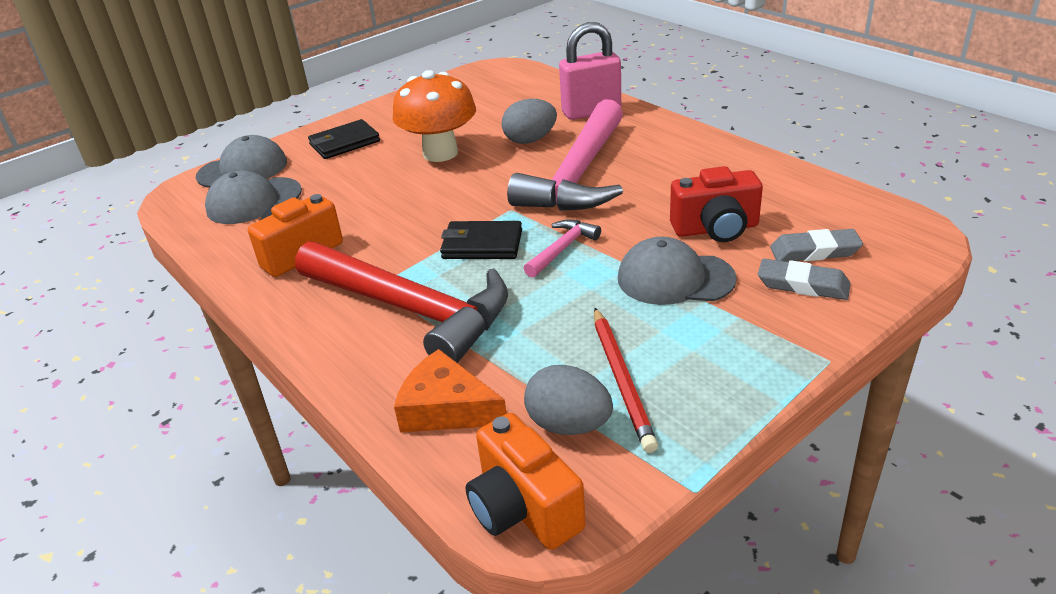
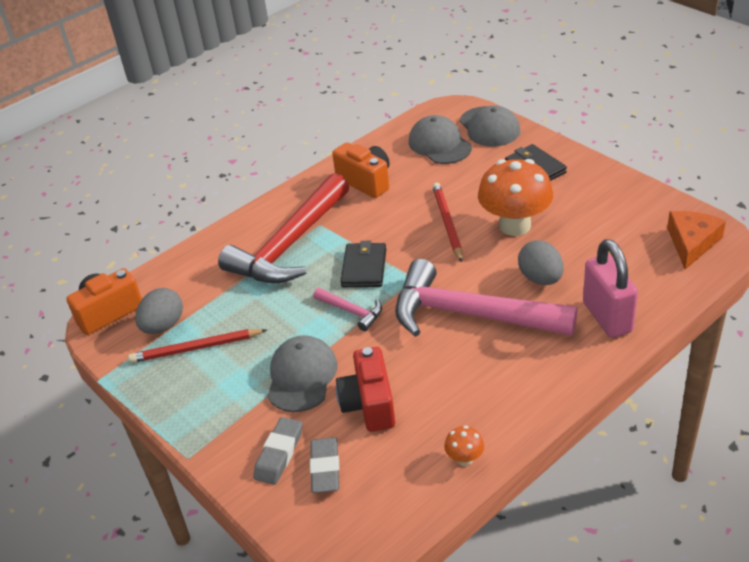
camera: 90 degrees right, 5 degrees up
(418, 192) = (447, 223): none -> red pencil
(446, 408) = (191, 274): orange cheese -> orange cheese (692, 243)
(779, 174) = (464, 459): none -> orange mushroom

